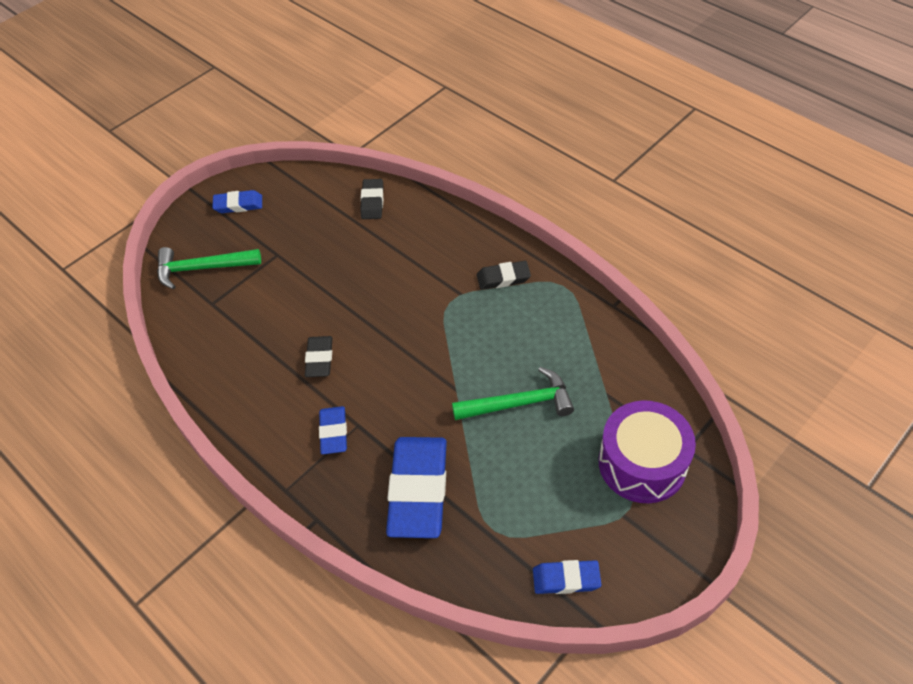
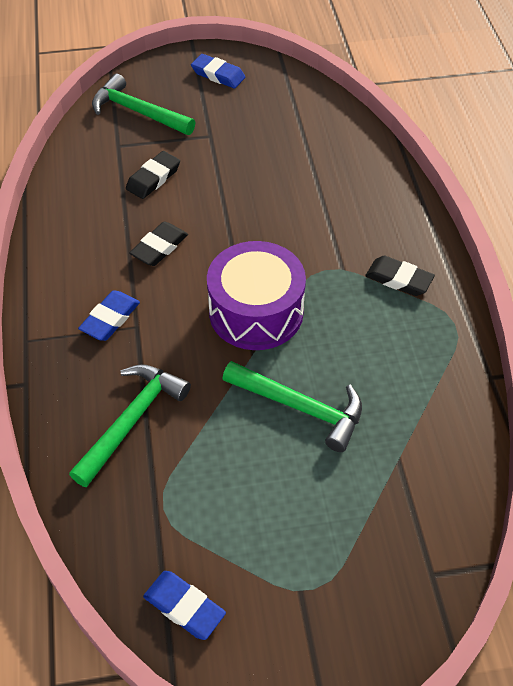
camera: 35 degrees right, 0 degrees up
(372, 202) = (338, 136): black eraser -> black eraser (153, 178)
(418, 490) = (131, 420): blue eraser -> green hammer
(642, 463) = (369, 554): purple drum -> purple drum (256, 312)

